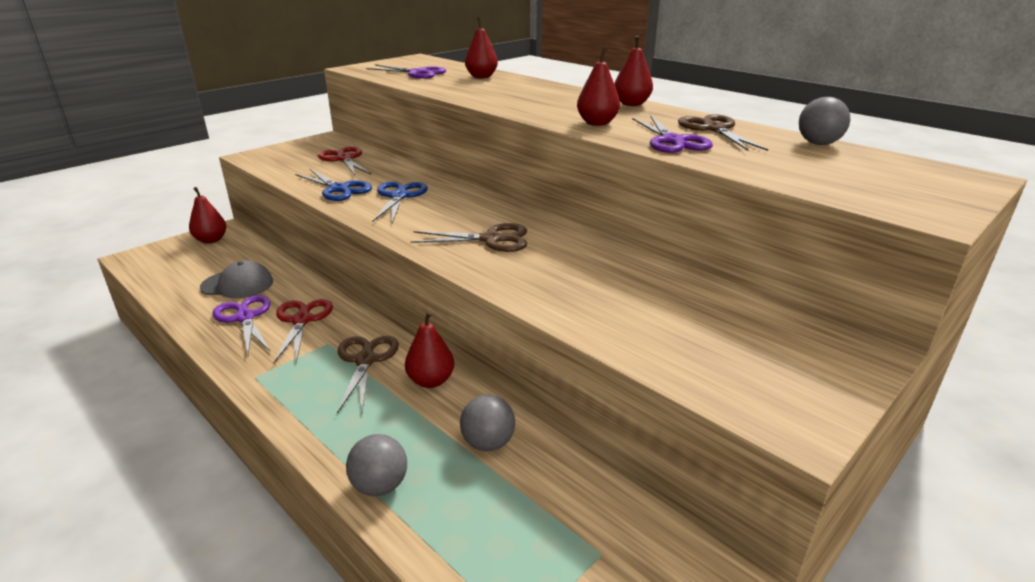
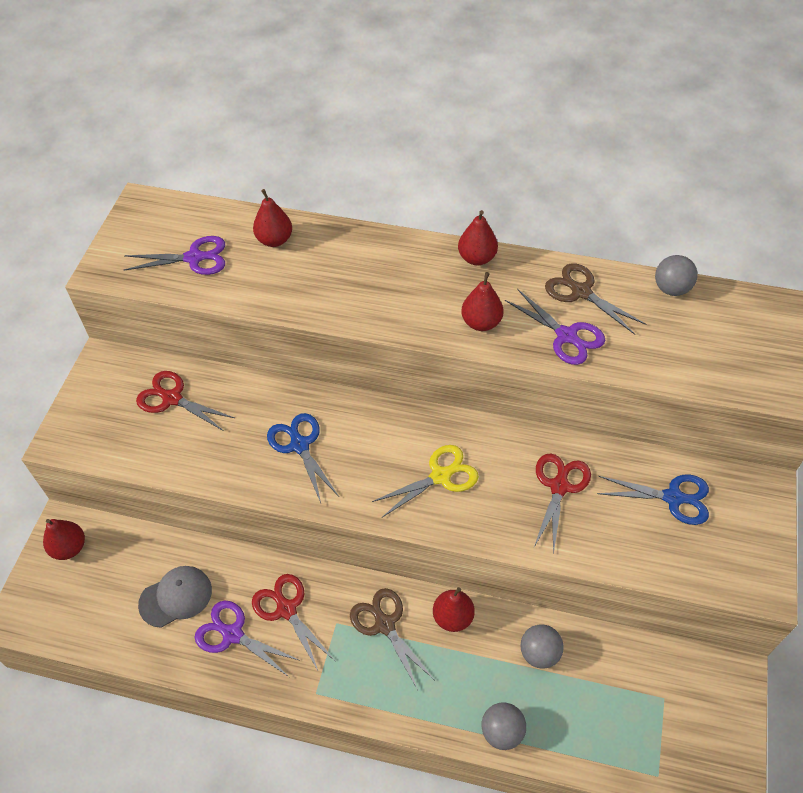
camera: 30 degrees left, 25 degrees up
(339, 189) = (229, 461): blue scissors -> blue scissors (673, 498)
(491, 239) = (440, 476): brown scissors -> yellow scissors
(600, 277) = (559, 487): none -> red scissors

